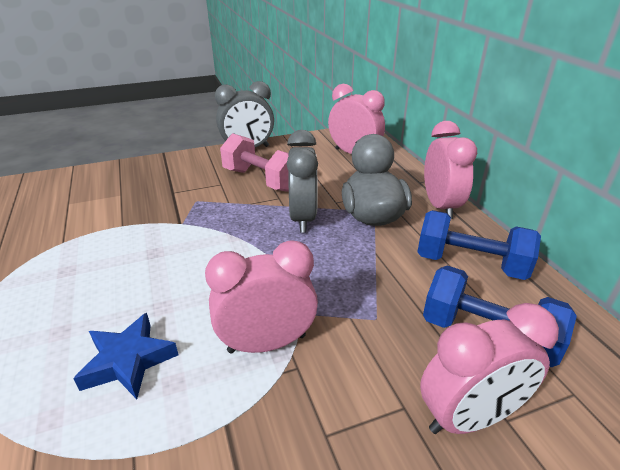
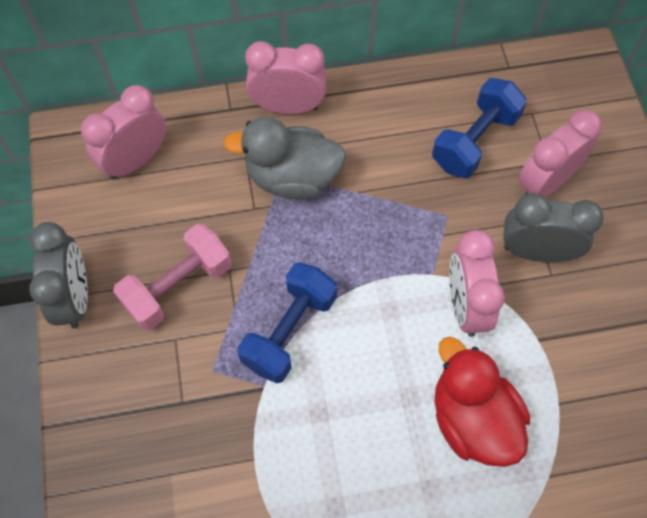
camera: 80 degrees left, 30 degrees up
(128, 361) = (472, 419): blue star -> red duck
(303, 218) = (281, 249): grey clock -> grey clock (536, 251)
(469, 417) = (545, 183): pink clock -> pink clock turned 120 degrees counterclockwise
(470, 264) = (389, 118): blue dumbbell -> blue dumbbell (289, 331)

